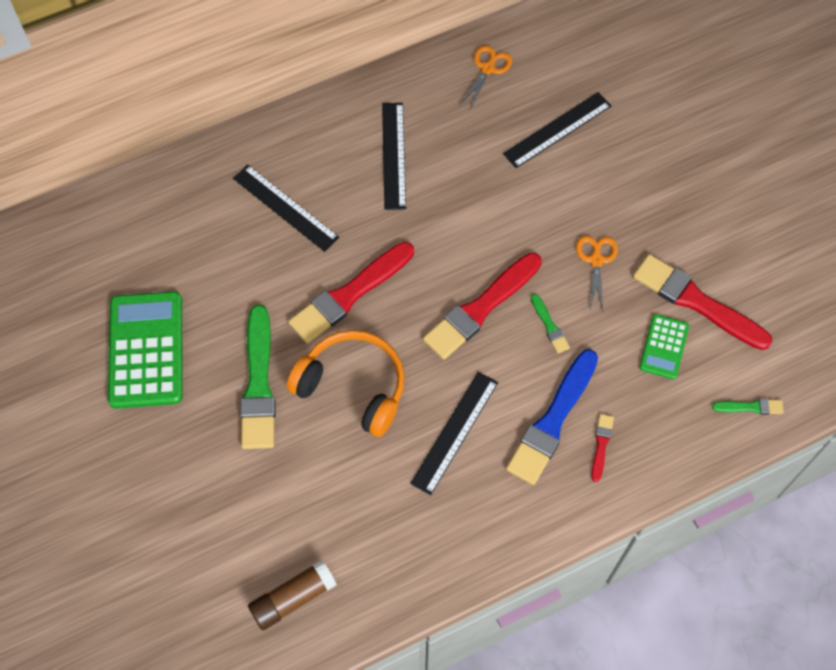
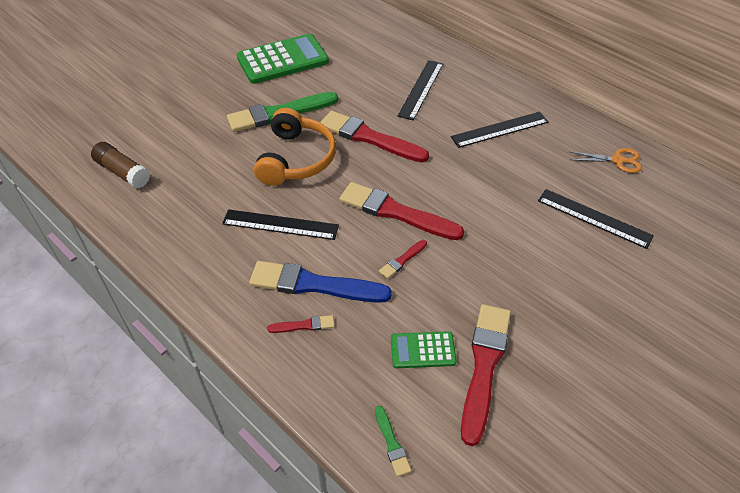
camera: 70 degrees right, 15 degrees down
(549, 326) = (402, 260): green brush -> red brush
(596, 260) = (483, 277): orange scissors -> none

